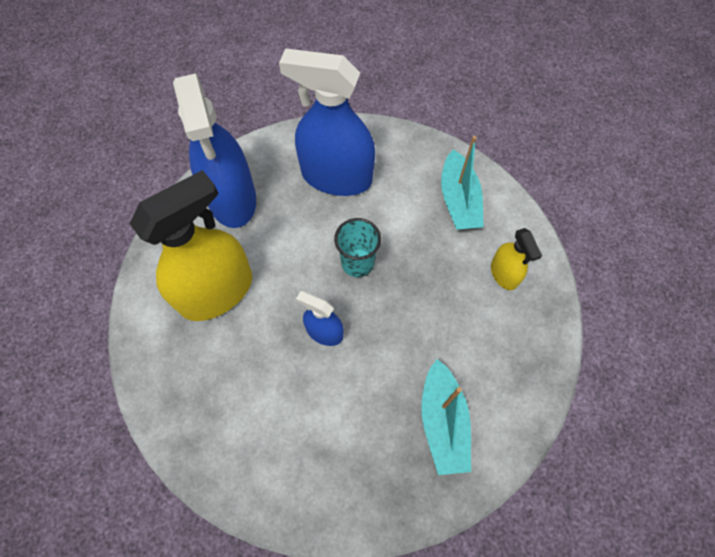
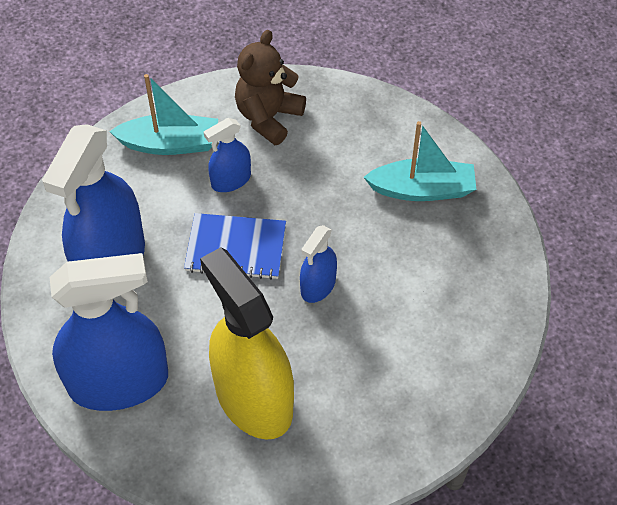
camera: 85 degrees left, 10 degrees down
(357, 263) = (236, 248): turquoise cup -> blue notebook
(427, 251) = (231, 180): none -> blue spray bottle
(504, 274) = (268, 117): yellow spray bottle -> brown teddy bear

